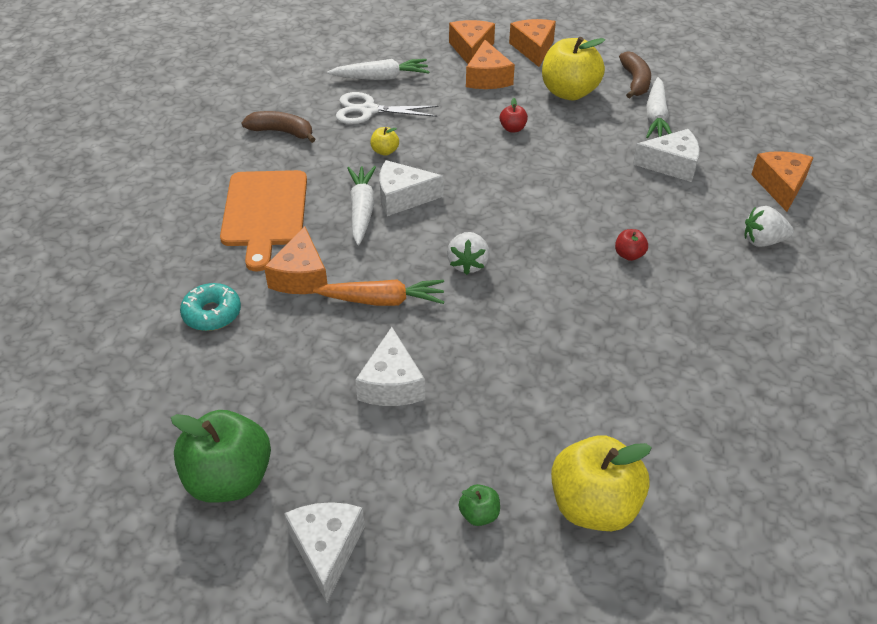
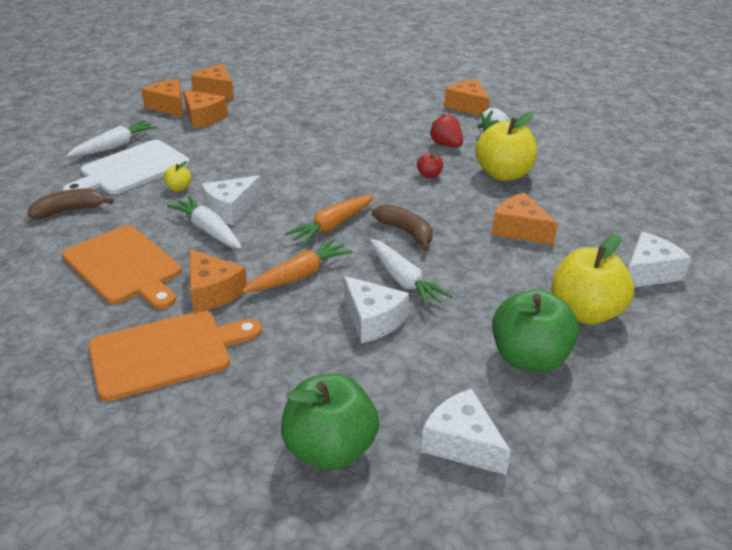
camera: 40 degrees left, 10 degrees down
(212, 313) = (166, 353): turquoise donut -> orange cutting board
(369, 110) = (131, 169): white scissors -> white cutting board
(468, 264) = (332, 226): white strawberry -> orange carrot
(479, 514) = (529, 358): green apple -> green apple, size x2.30
(512, 128) = (261, 139): red apple -> none
(569, 92) = (274, 106): yellow apple -> yellow apple (503, 174)
(635, 81) = (311, 86): brown banana -> brown banana (406, 232)
(645, 372) = (520, 230): none -> orange cheese
(656, 117) = (349, 99): white carrot -> white carrot (404, 280)
(671, 165) = (392, 120): white cheese -> white cheese (649, 272)
(693, 226) = (446, 145): none -> red strawberry

